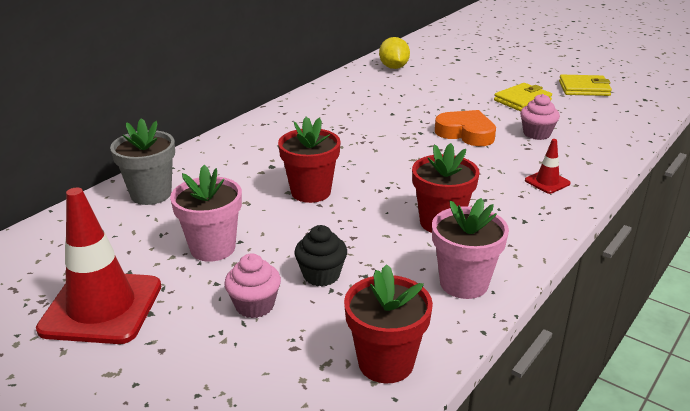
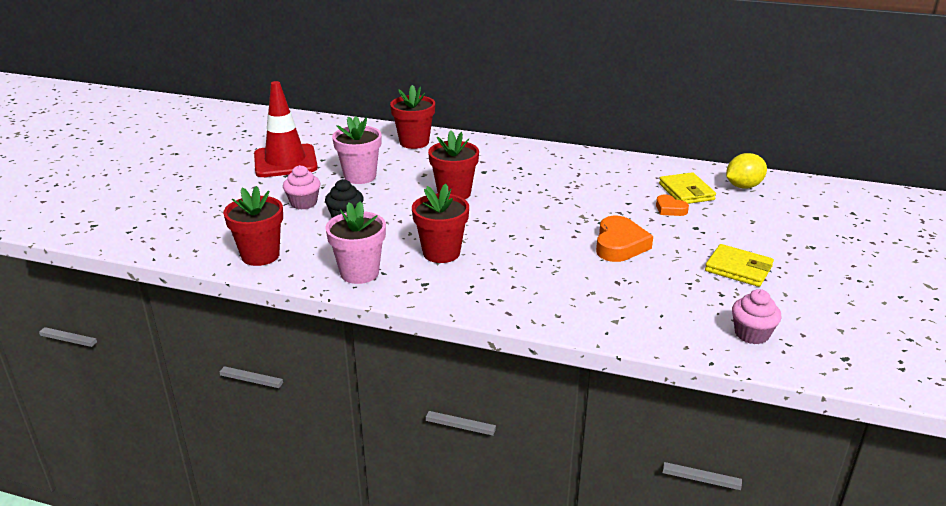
camera: 70 degrees right, 0 degrees up
(151, 194) = (414, 142): grey flower pot -> red flower pot
(414, 100) = (670, 209): none -> orange heart
(536, 134) = (656, 284): pink cupcake -> pink cupcake (751, 334)
(547, 182) = (550, 298): red traffic cone -> none
(584, 88) = (825, 308): yellow wallet -> yellow wallet (686, 192)

